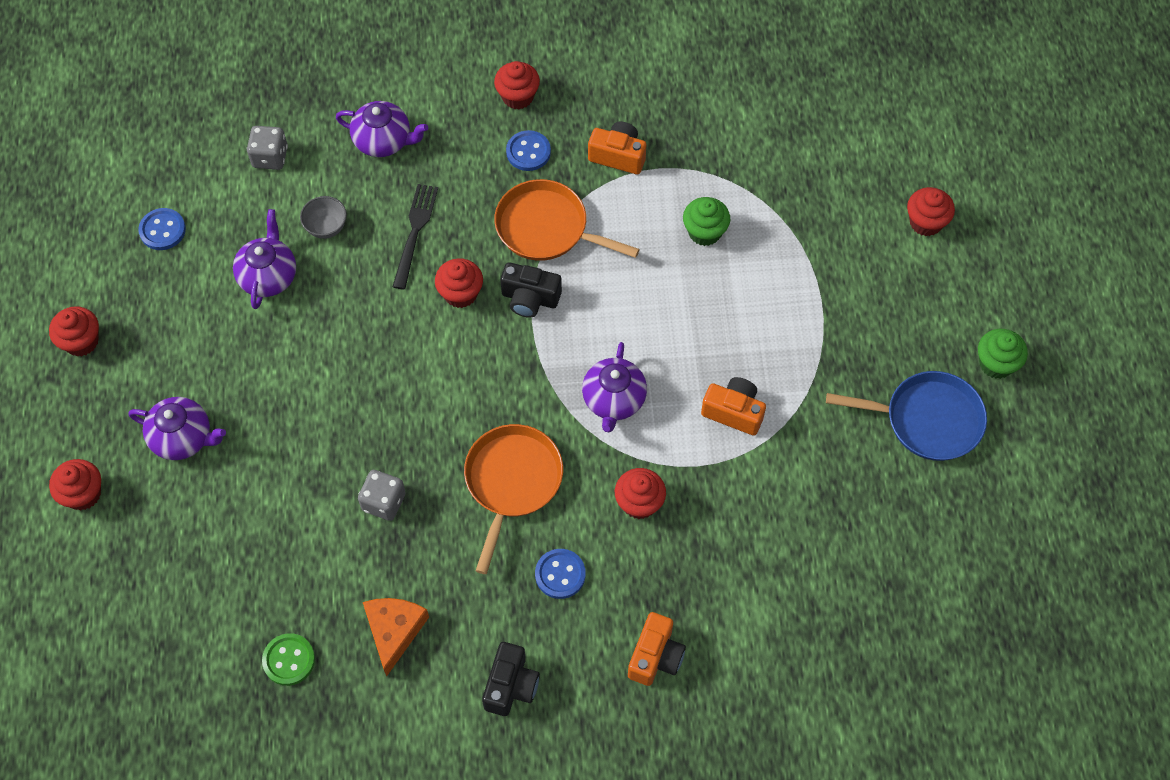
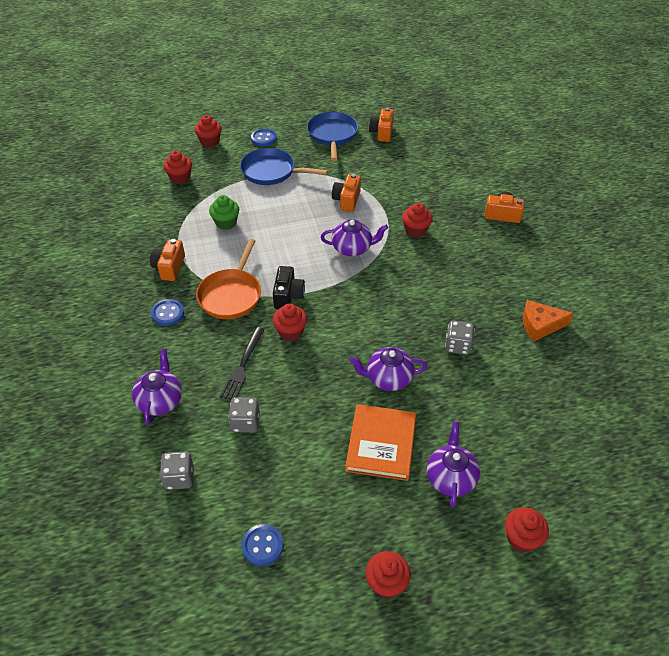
camera: 100 degrees left, 15 degrees down
(252, 370) = (381, 444): none -> orange book
(268, 276) = (296, 452): purple teapot -> purple teapot (388, 378)
(289, 660) = (584, 374): green button -> none
(326, 227) = (245, 422): grey bowl -> grey dice
(415, 231) = (242, 366): black fork -> black fork turned 75 degrees counterclockwise
(511, 685) = (547, 268): black camera -> none
(512, 482) = (421, 286): orange pan -> none
(517, 96) = (118, 326): red cupcake -> red cupcake (180, 178)
(560, 574) = (472, 257): blue button -> blue button (264, 138)
(828, 308) = (271, 171): none -> blue pan
(927, 507) = (382, 132): none -> orange camera
(996, 363) = (294, 116): green cupcake -> none

